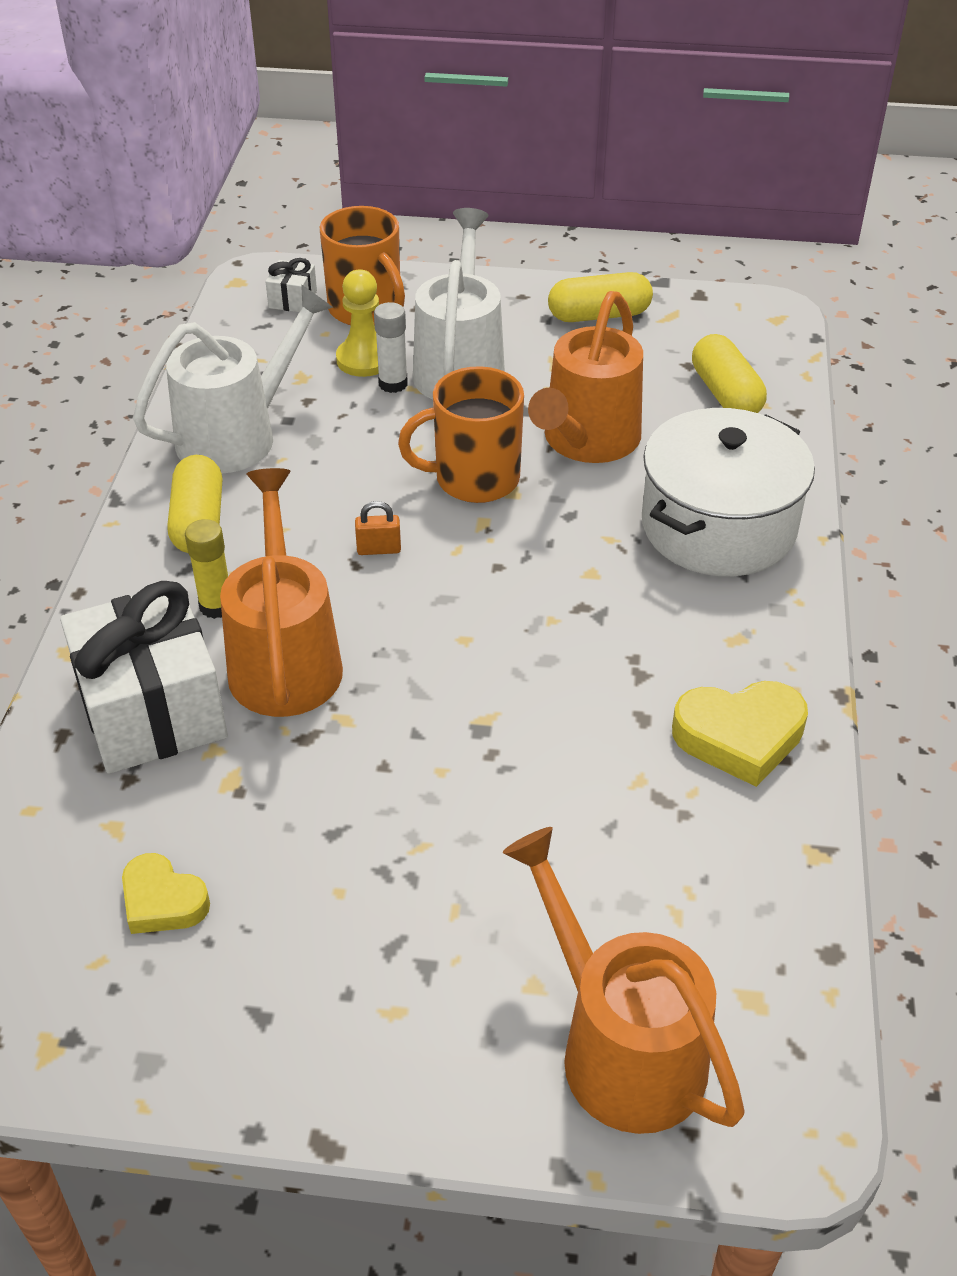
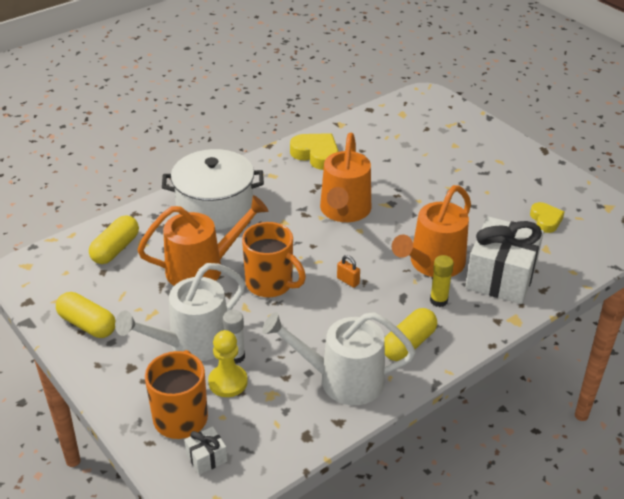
camera: 135 degrees left, 5 degrees down
(619, 1046) = (447, 125): orange watering can -> orange watering can (344, 211)

